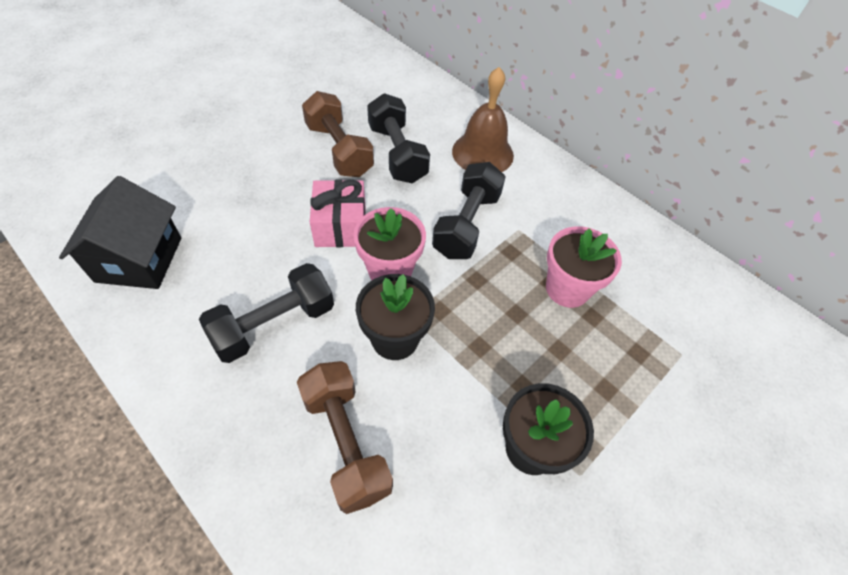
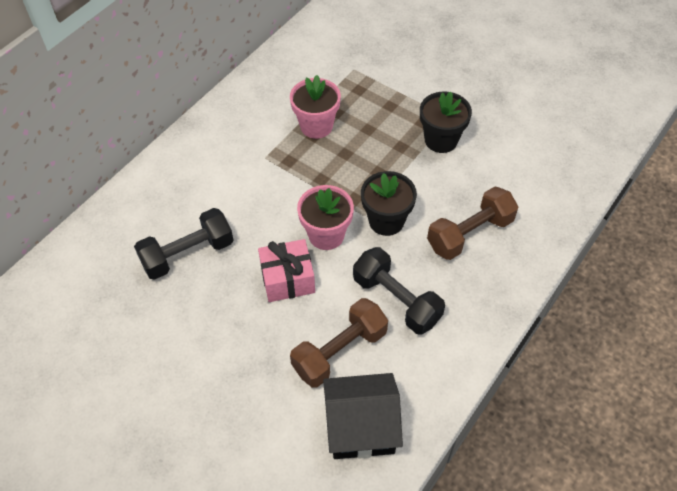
camera: 95 degrees left, 0 degrees up
(339, 150) = (189, 303): brown dumbbell -> brown dumbbell (339, 351)
(466, 224) = (267, 191): black dumbbell -> none
(482, 153) = (177, 189): brown bell -> none

